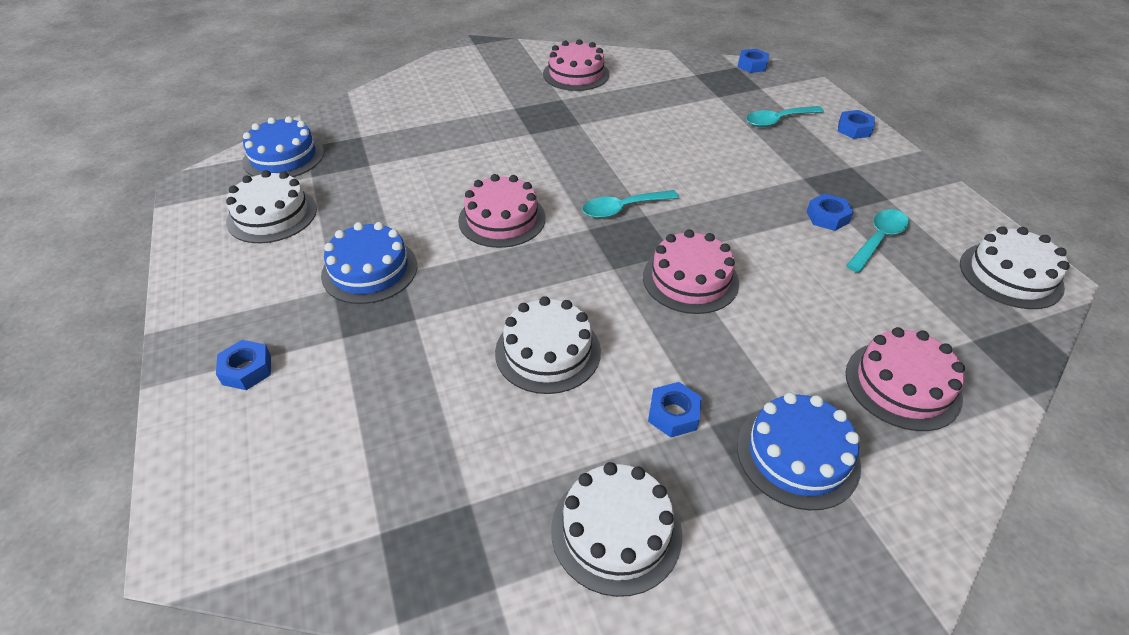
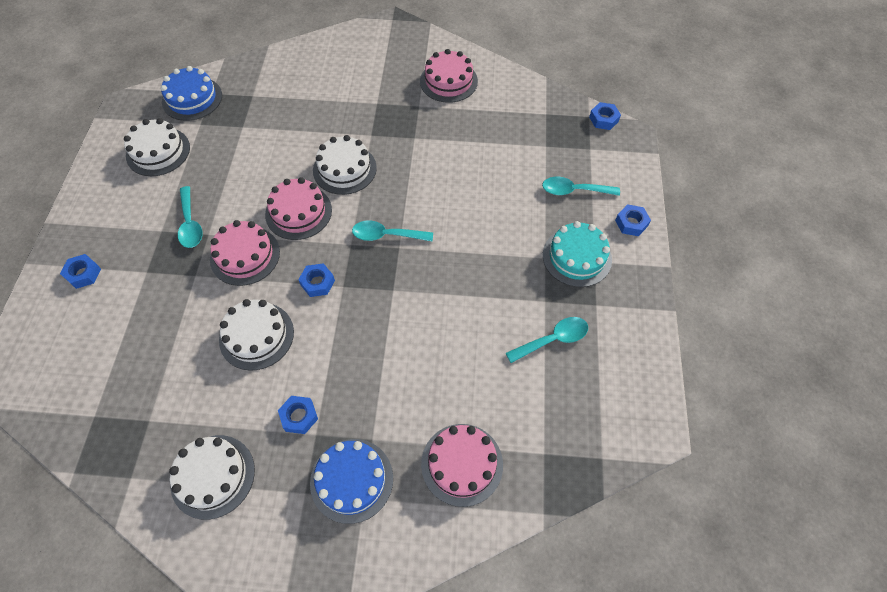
camera: 25 degrees right, 15 degrees up
(369, 270) = (190, 224): blue cake -> turquoise spoon
(690, 279) = (387, 317): pink cake -> pink cake (245, 255)
(827, 217) = (531, 303): blue nut -> blue nut (317, 283)
(832, 168) = (577, 257): none -> turquoise cake
(1010, 275) = (626, 414): white cake -> white cake (344, 169)

